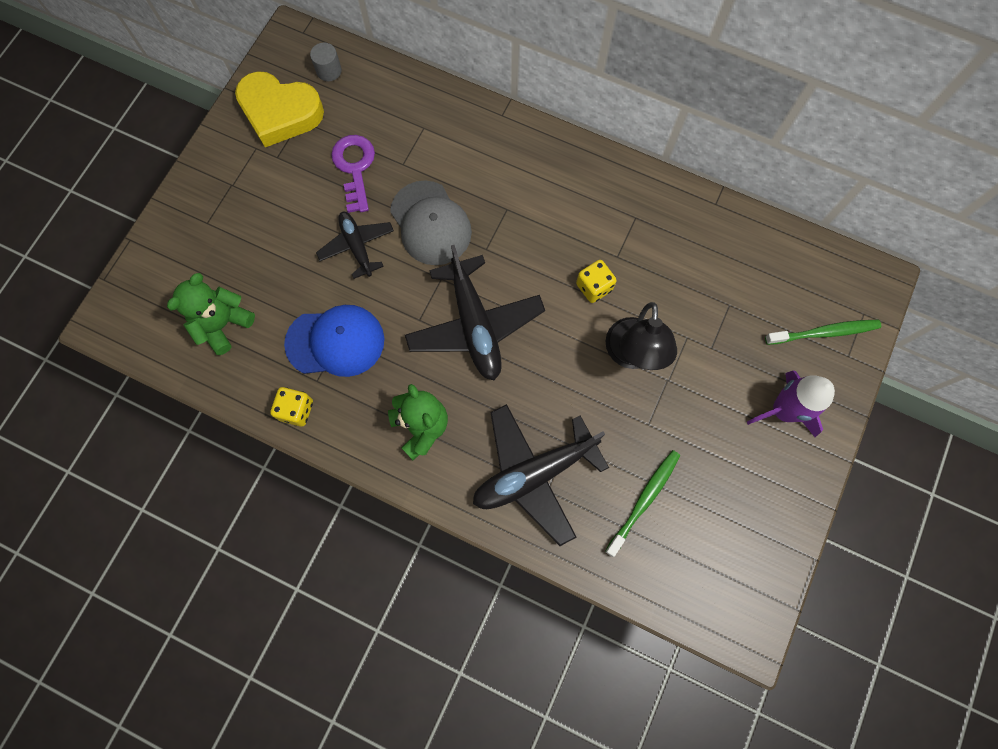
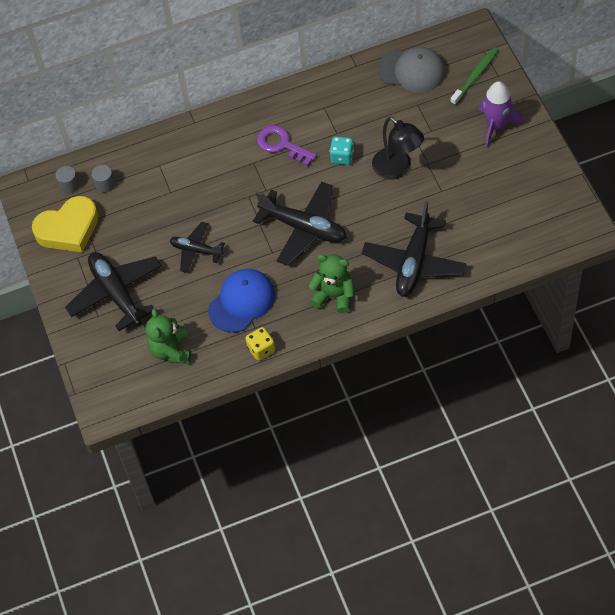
camera: 40 degrees left, 15 degrees down
(245, 217) = (116, 293): none -> black plane
(354, 168) = (146, 217): purple key -> purple key (282, 145)
(358, 99) = (105, 184): none -> grey cylinder
(430, 223) = (221, 205): grey cap -> grey cap (412, 70)
(594, 287) = (342, 157): yellow dice -> turquoise dice
(644, 500) = (478, 223): green toothbrush -> none

